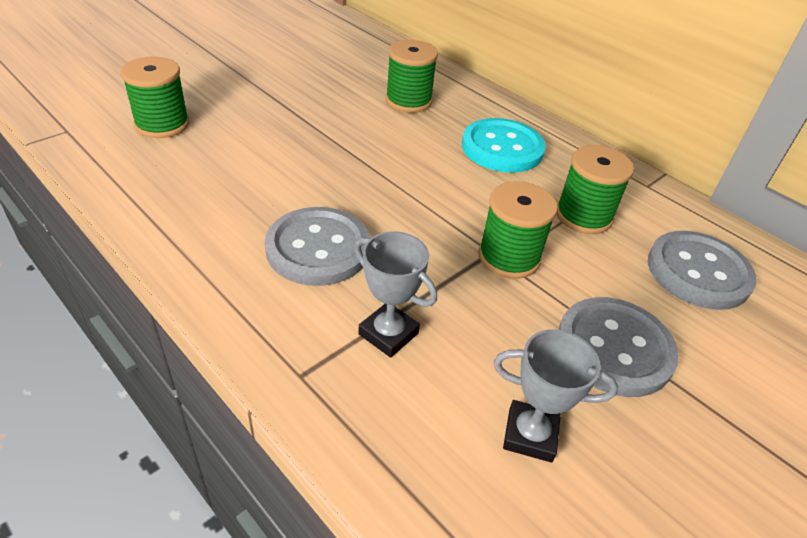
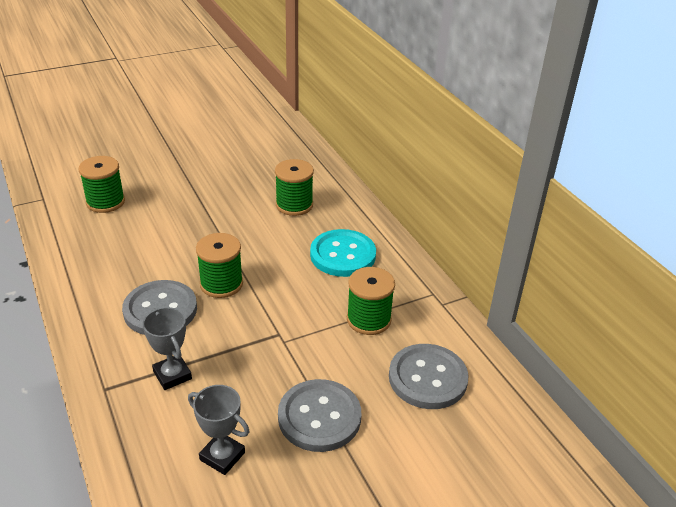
camera: 20 degrees right, 5 degrees down
(509, 257) = (288, 340): green spool -> green spool (221, 284)

